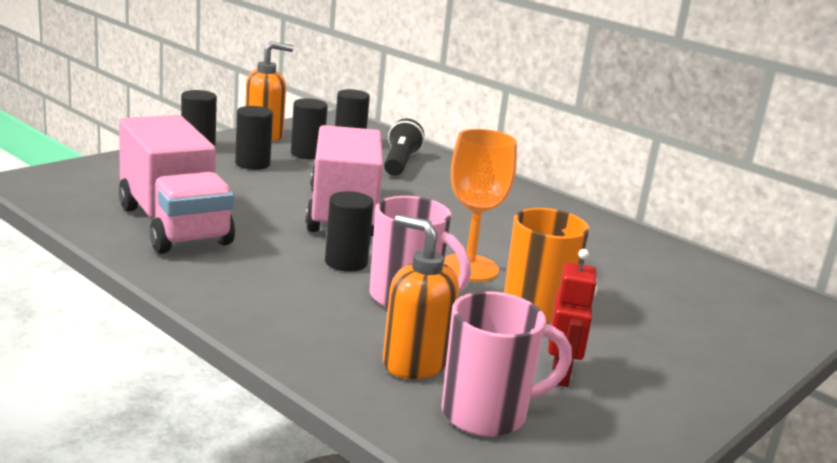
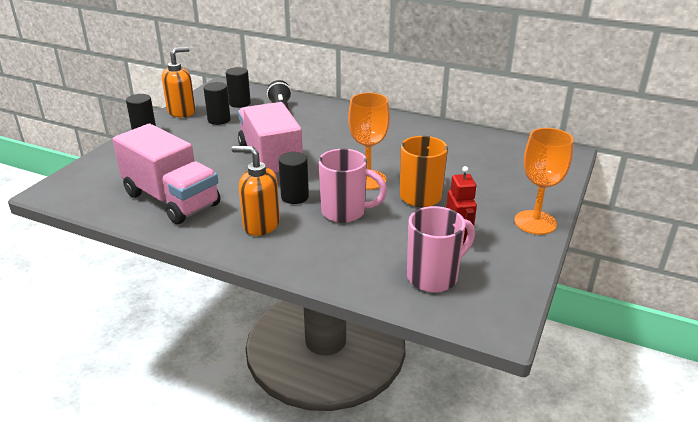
camera: 15 degrees left, 10 degrees up
(252, 164) = (189, 137): black cylinder -> none
(414, 363) = (376, 255): orange soap dispenser -> orange soap dispenser (261, 225)
(706, 387) = (535, 222): none -> orange goblet

